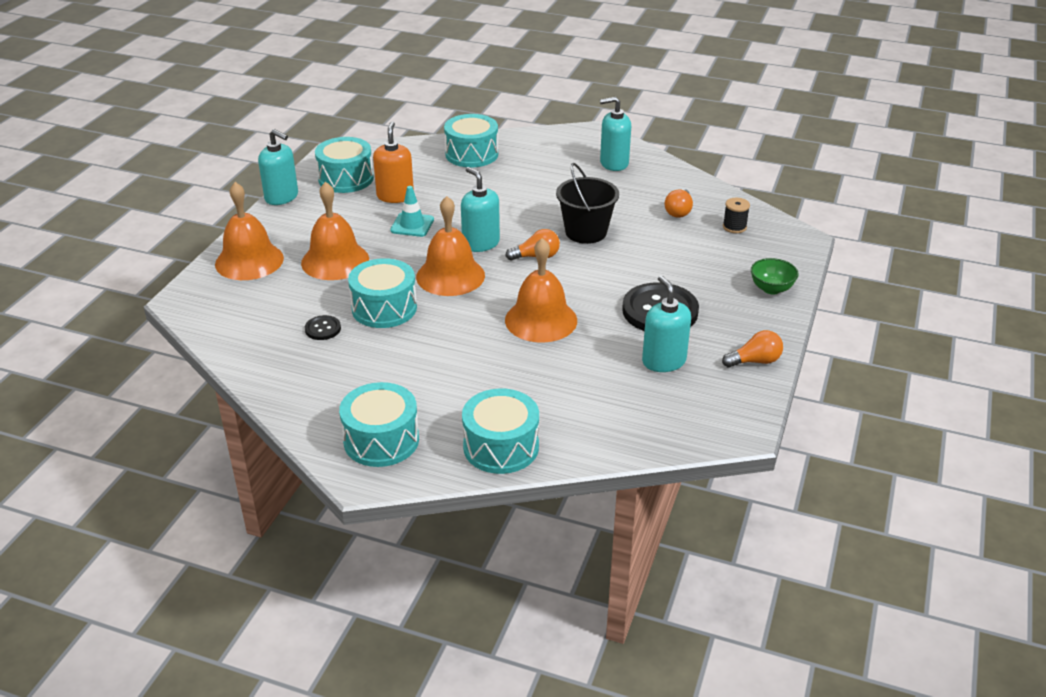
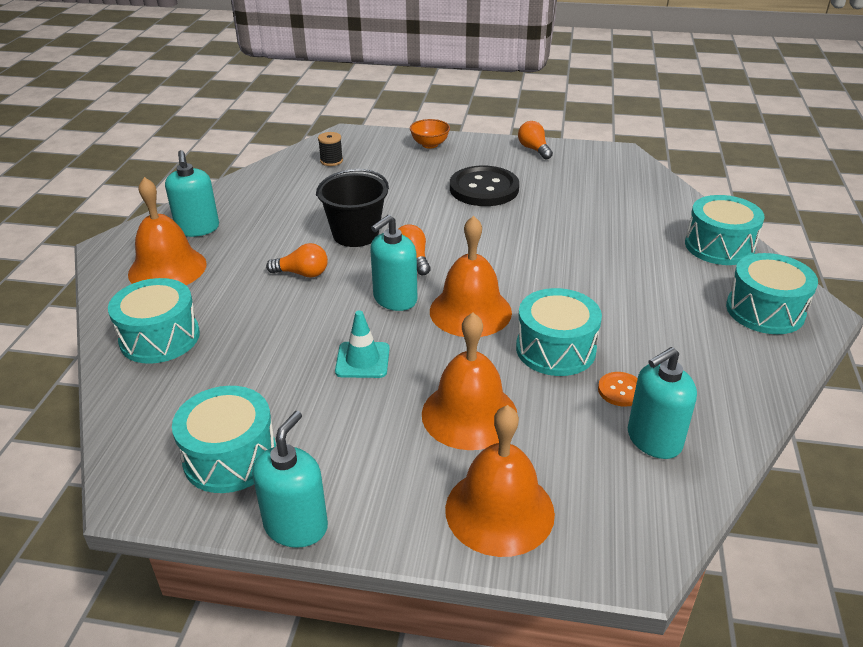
camera: 100 degrees left, 0 degrees up
(323, 329) = (620, 390): black button -> orange button
(395, 196) = (285, 390): orange soap dispenser -> none
(541, 320) = (527, 245): orange bell -> orange bell (167, 268)
(663, 361) = (556, 184): turquoise soap dispenser -> turquoise soap dispenser (653, 440)
(678, 211) = (305, 187): orange light bulb -> orange light bulb (302, 273)
(771, 289) = (430, 144): green bowl -> orange bowl

